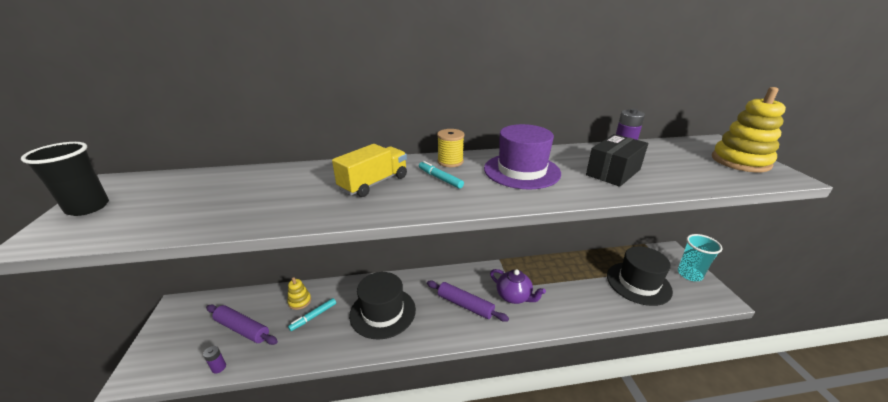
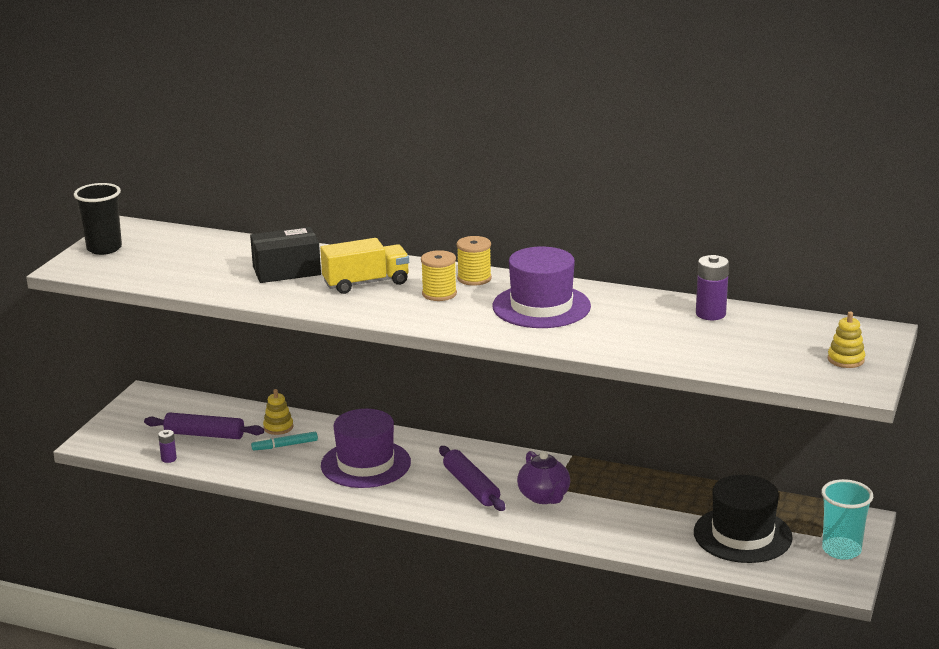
camera: 30 degrees right, 5 degrees down
(242, 329) = (204, 434): purple rolling pin -> purple rolling pin turned 45 degrees counterclockwise
(383, 312) = (365, 464): black hat -> purple hat
(440, 178) = (439, 294): turquoise marker -> yellow spool
(613, 172) = (648, 332): black box -> black box (286, 271)
(740, 161) = (846, 359): yellow stacking toy -> yellow stacking toy, size x0.50

